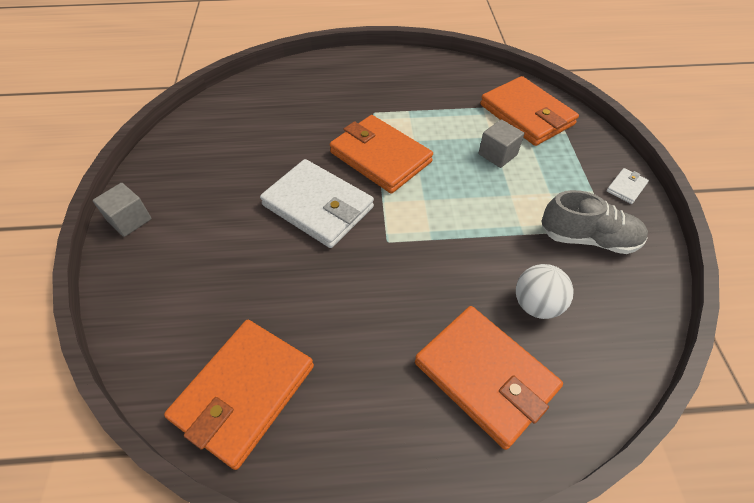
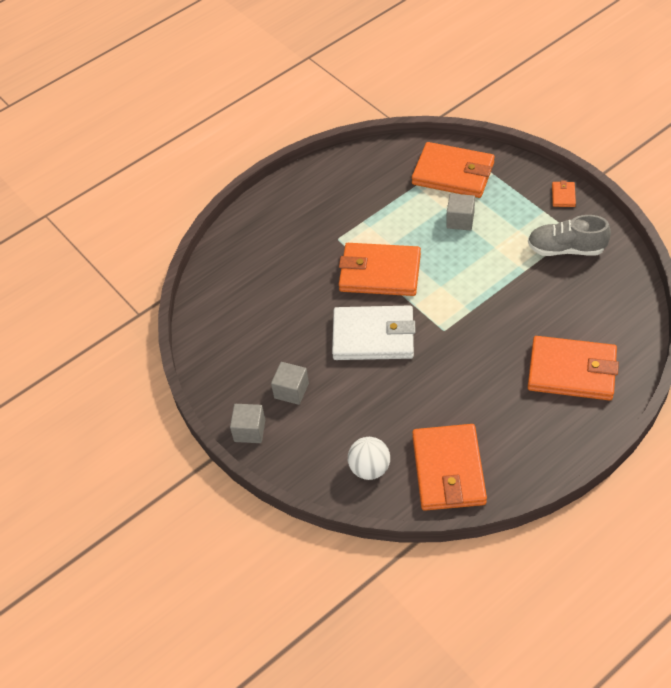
camera: 30 degrees left, 0 degrees up
(200, 208) = (291, 390): none -> grey cube
(536, 304) = (567, 312): white ball -> white ball (369, 468)
(588, 238) = (566, 249): grey shoe -> grey shoe turned 150 degrees counterclockwise
(626, 187) = (563, 196): white wallet -> orange wallet

